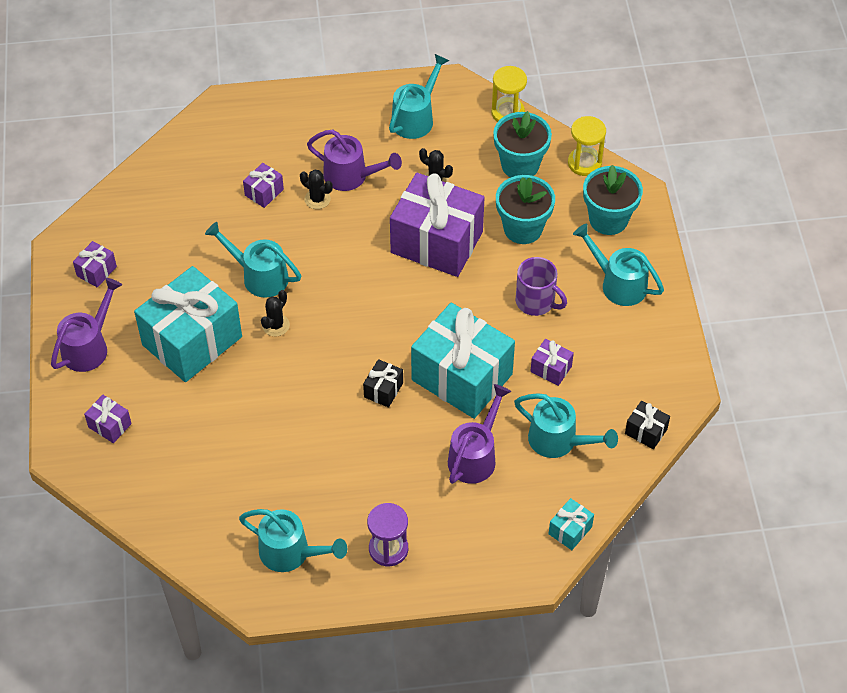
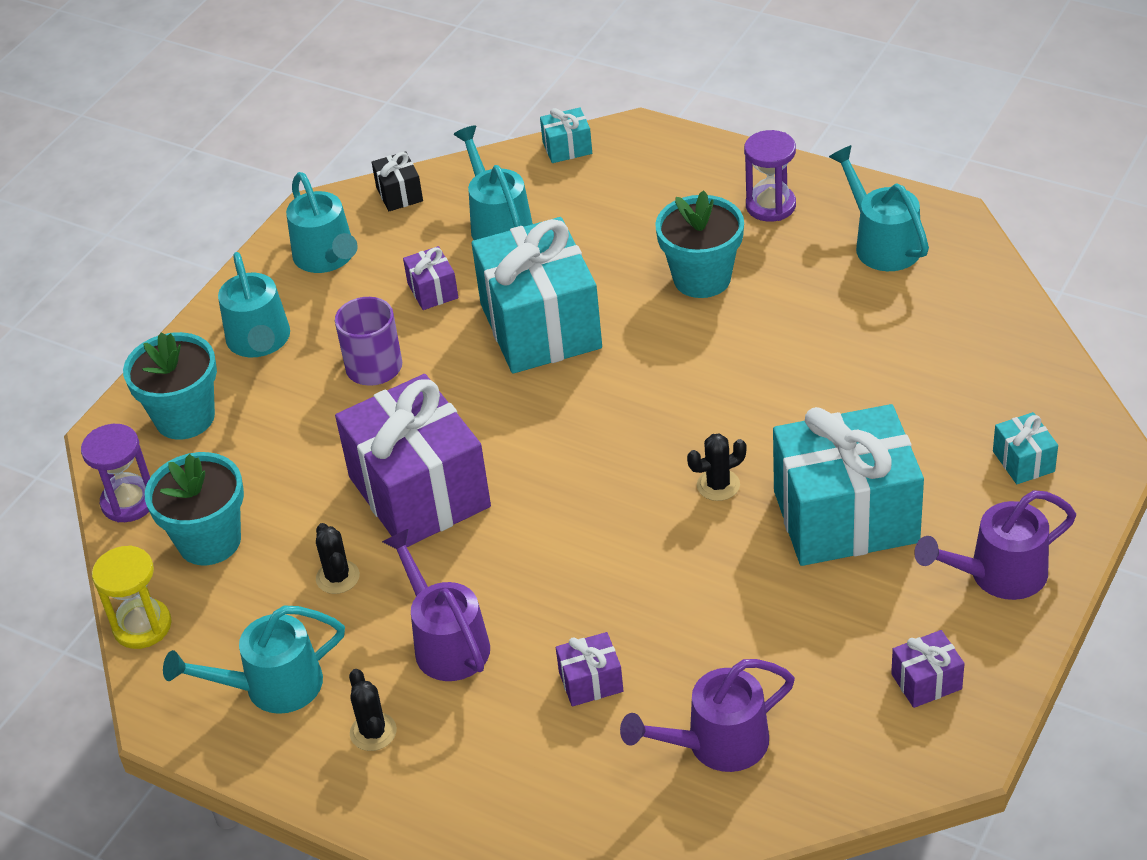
camera: 140 degrees left, 10 degrees down
(110, 425) = (1023, 461): purple gift -> turquoise gift
(259, 276) = (692, 560): turquoise watering can -> turquoise watering can (328, 258)
(317, 199) = (523, 632): black cactus -> black cactus (373, 732)
(383, 390) = (644, 352): black gift -> none
(475, 455) = (600, 247): purple watering can -> purple watering can (716, 745)
(523, 228) = (296, 457): turquoise flower pot -> turquoise flower pot (702, 278)
(584, 163) = (129, 502): yellow hourglass -> purple hourglass

